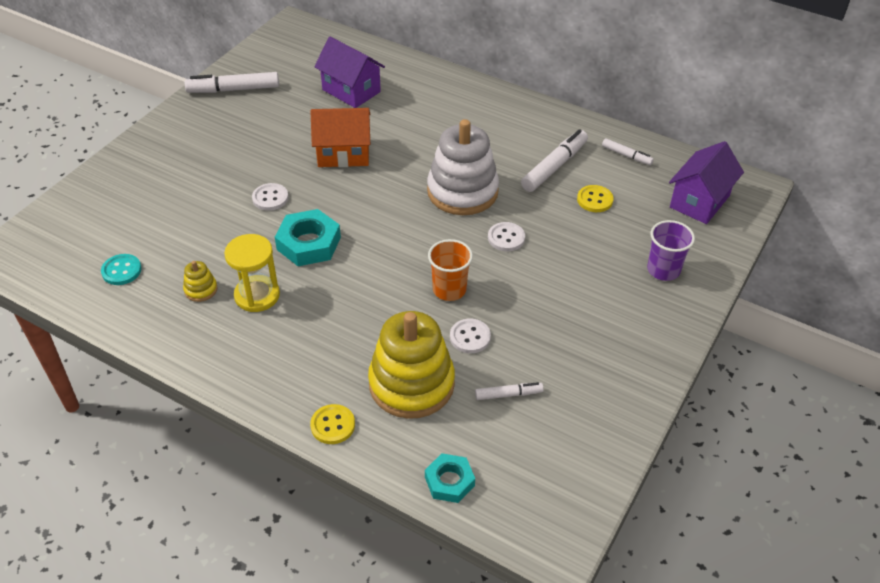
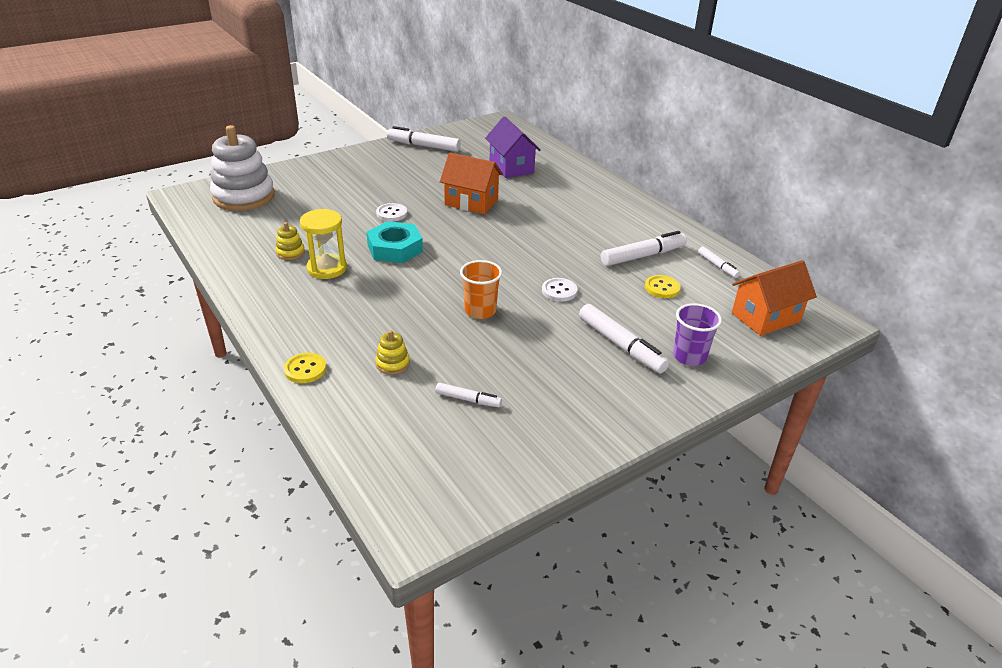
camera: 25 degrees right, 10 degrees down
(121, 271) = (248, 226): turquoise button -> none
(411, 384) = (392, 363): yellow stacking toy -> yellow stacking toy, size x0.42
(449, 481) = (363, 443): turquoise nut -> none
(462, 191) = (547, 250): white stacking toy -> white stacking toy (244, 197)
(470, 337) = (469, 348): white button -> none
(600, 280) = (621, 345): none -> white marker
(699, 201) = (765, 317): purple house -> orange house

